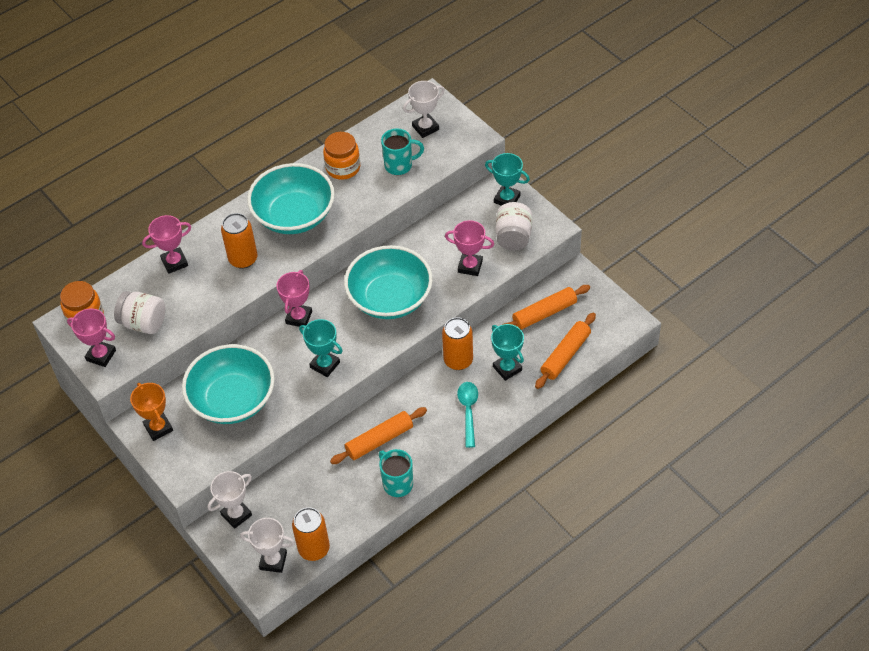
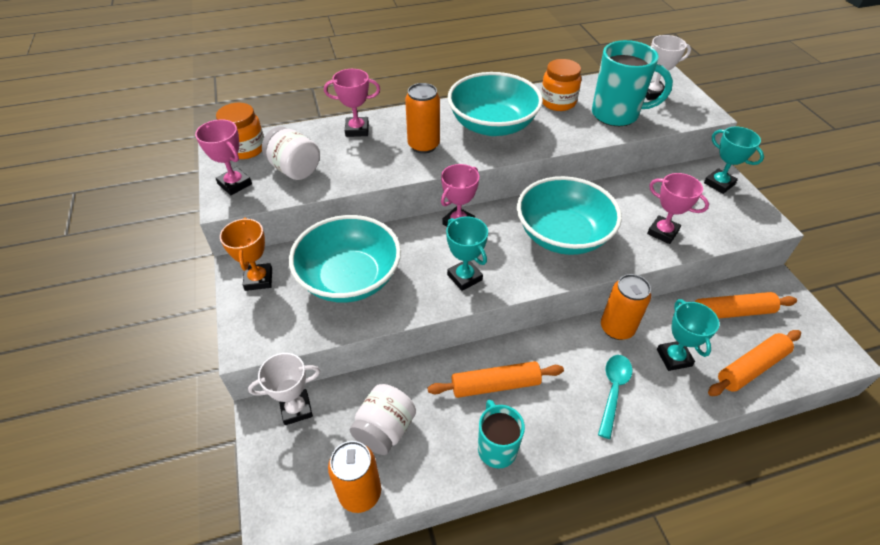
camera: 20 degrees right, 5 degrees down
(273, 561) = (305, 488): white trophy -> none
(399, 165) = (616, 114): turquoise mug -> turquoise mug, size x1.58
(513, 237) = (720, 219): white jar -> white jar (385, 430)

